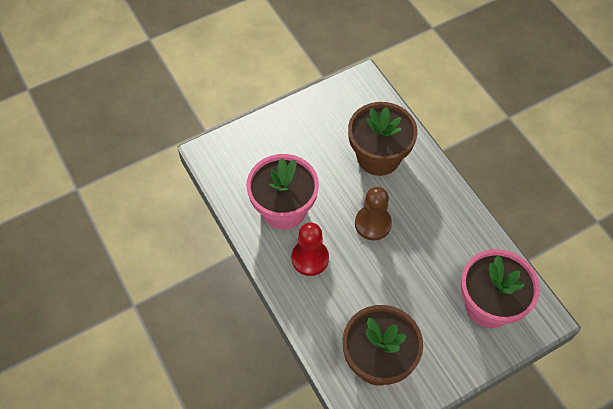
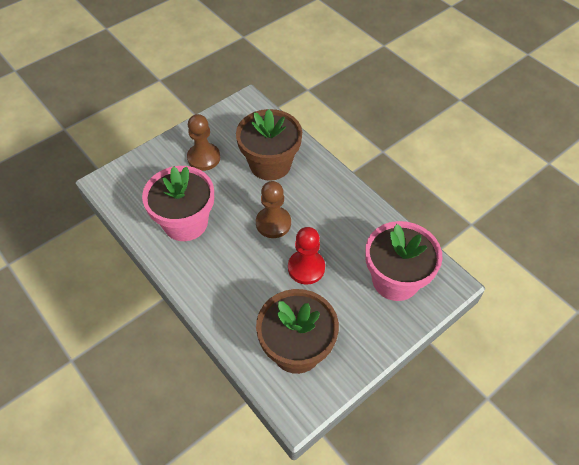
camera: 10 degrees left, 5 degrees down
(310, 139) = (204, 158): none -> brown pawn
(310, 258) = (216, 263): red pawn -> red pawn (306, 268)

